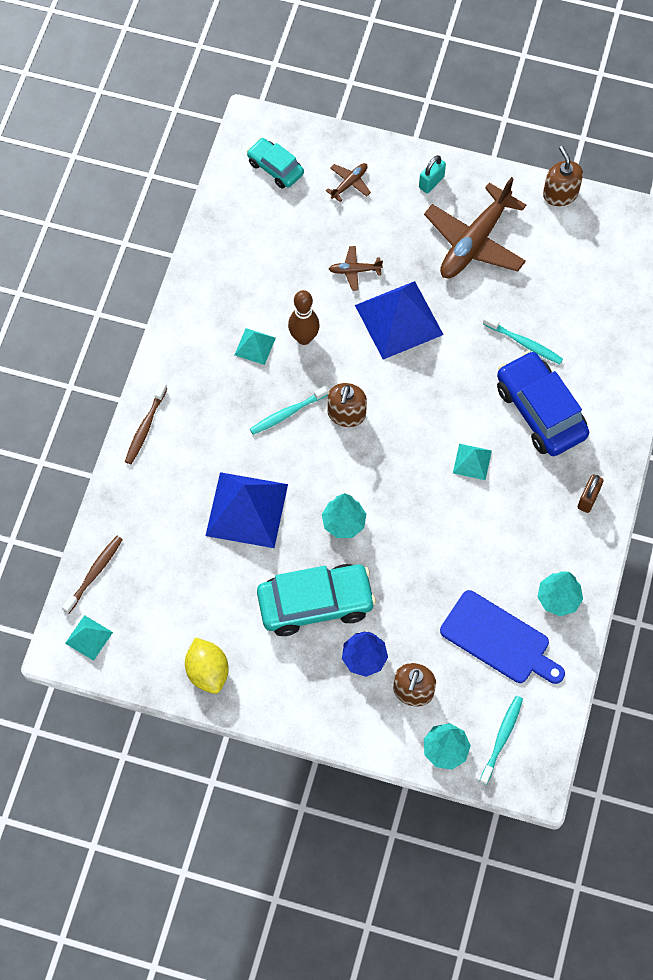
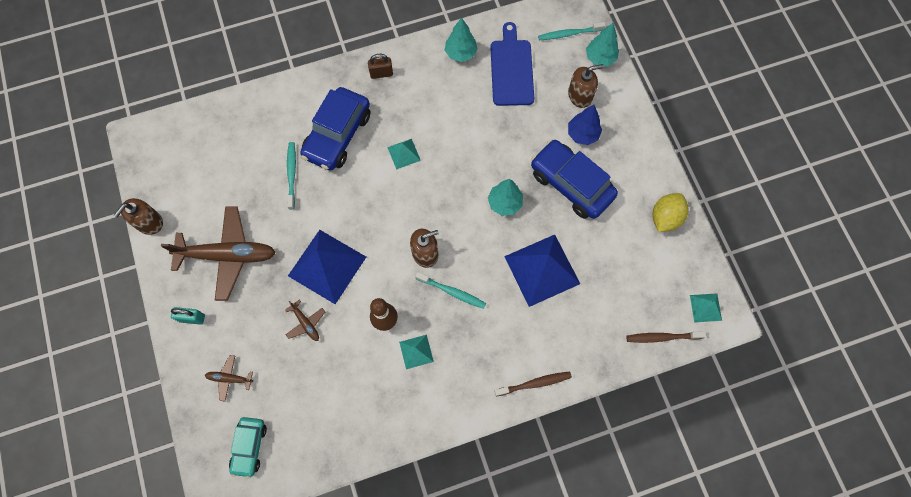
camera: 125 degrees left, 5 degrees up
(315, 603) = (571, 184): turquoise car -> blue car

